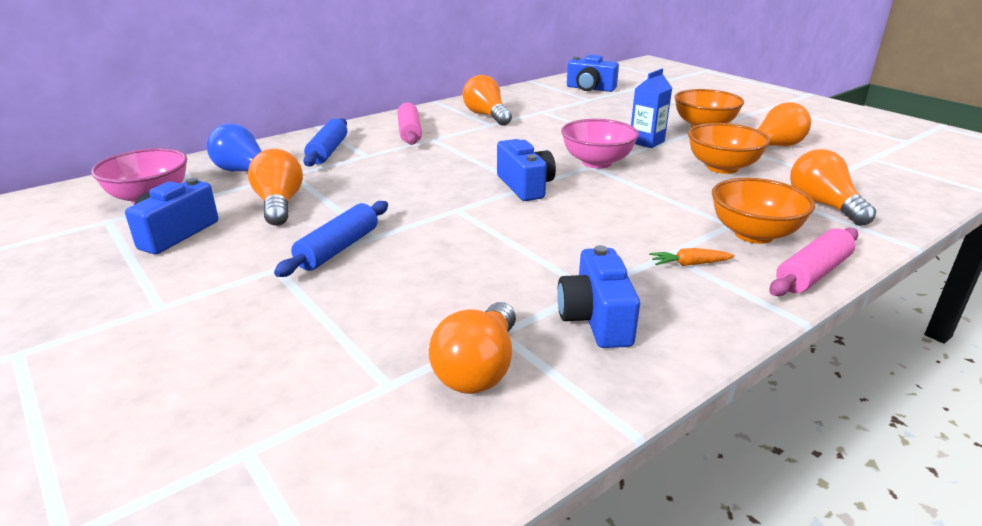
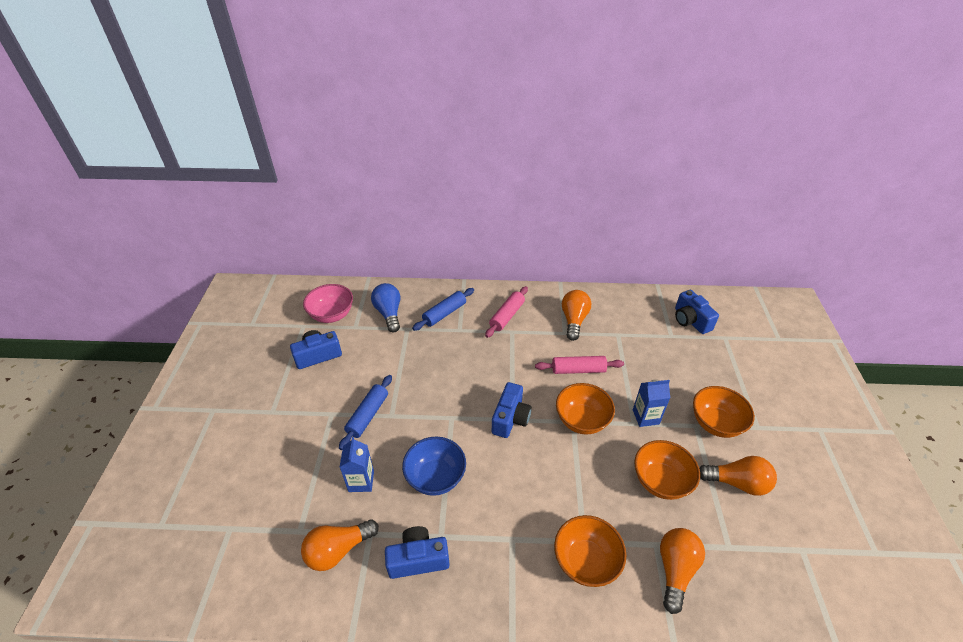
camera: 40 degrees right, 15 degrees up
(279, 204) = (377, 356): orange light bulb -> none
(338, 249) = (368, 415): blue rolling pin -> blue rolling pin turned 45 degrees counterclockwise
(415, 299) = (361, 481): none -> blue carton
(510, 254) = (435, 477): none -> blue bowl
(596, 319) = (418, 559): blue camera -> blue camera turned 45 degrees clockwise
(597, 162) = (582, 420): pink bowl -> orange bowl
(689, 264) = (513, 556): orange carrot -> none
(812, 273) = (571, 621): pink rolling pin -> pink rolling pin (578, 370)

